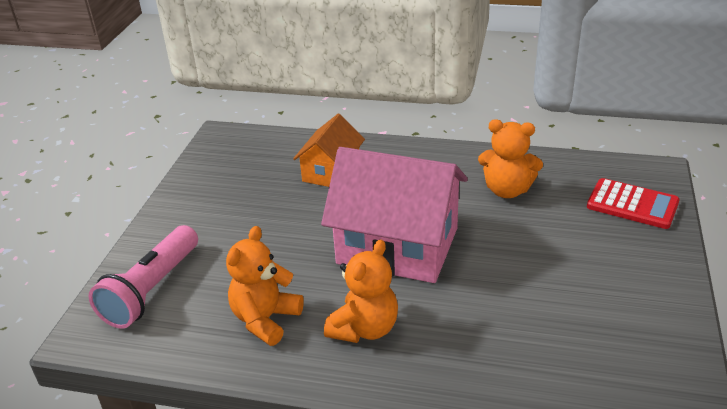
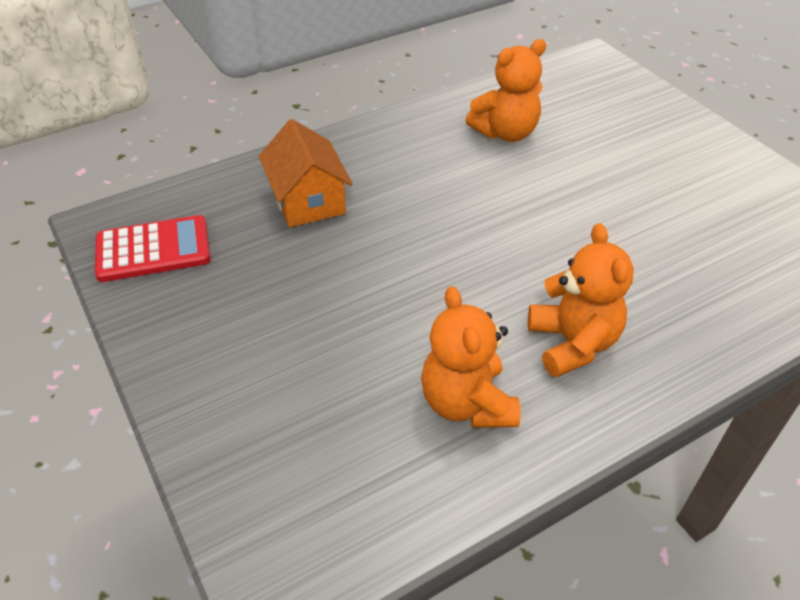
camera: 45 degrees left, 10 degrees up
(152, 290) = (284, 464): pink flashlight -> none
(398, 245) = (485, 241): pink house -> none
(632, 204) = (617, 96): red calculator -> red calculator (153, 249)

